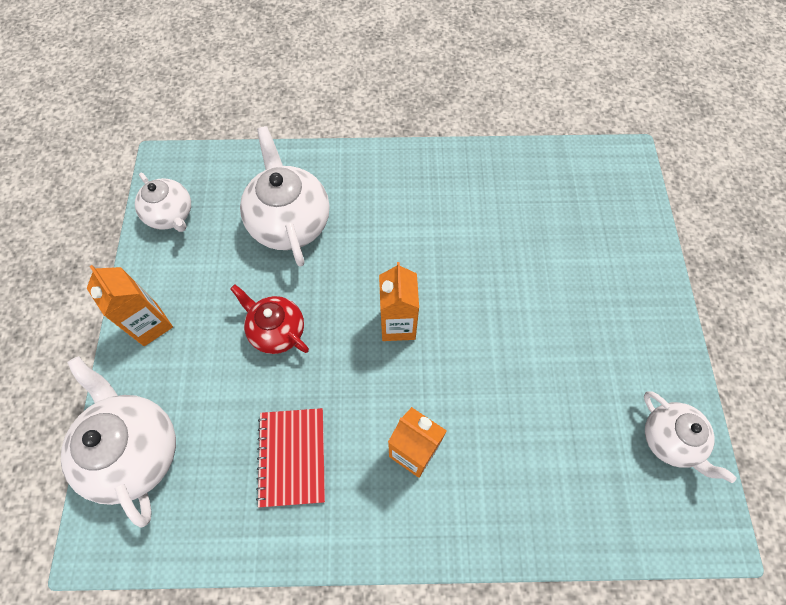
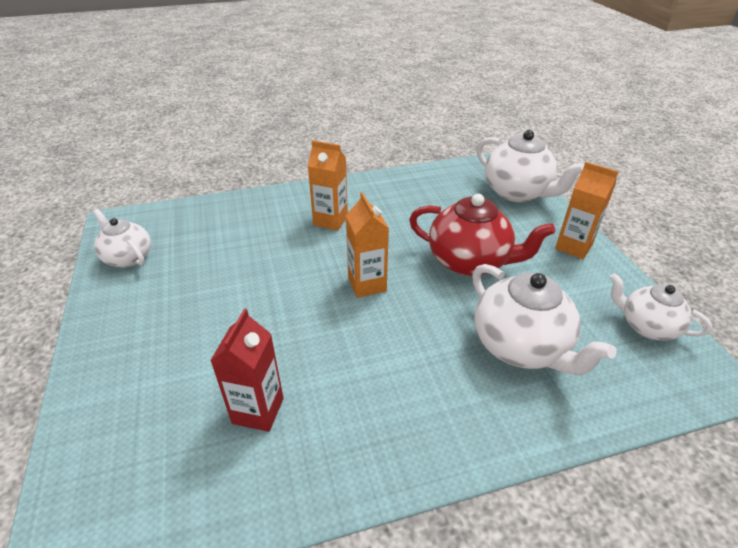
camera: 165 degrees right, 25 degrees down
(277, 331) = (470, 262): red teapot -> red teapot, size x1.60
(292, 457) = (414, 206): red notebook -> none
(513, 217) = (258, 411): none -> red carton

